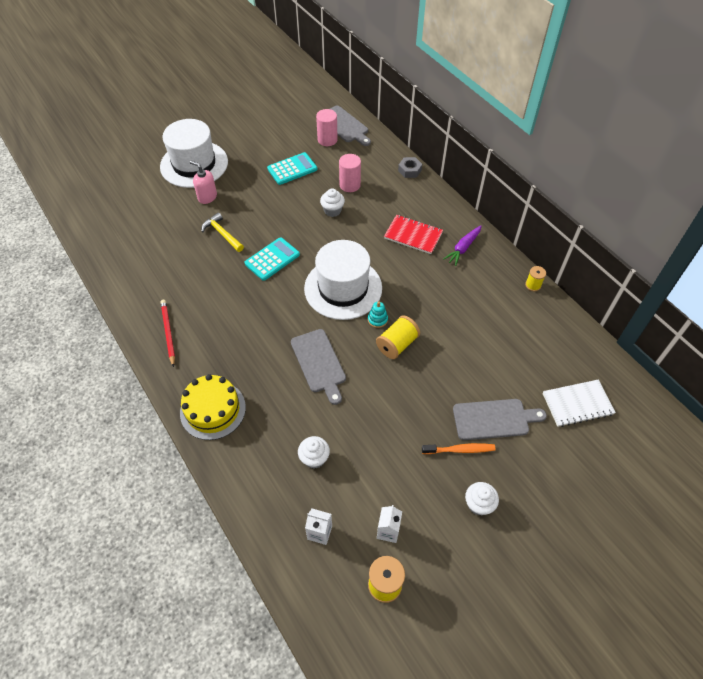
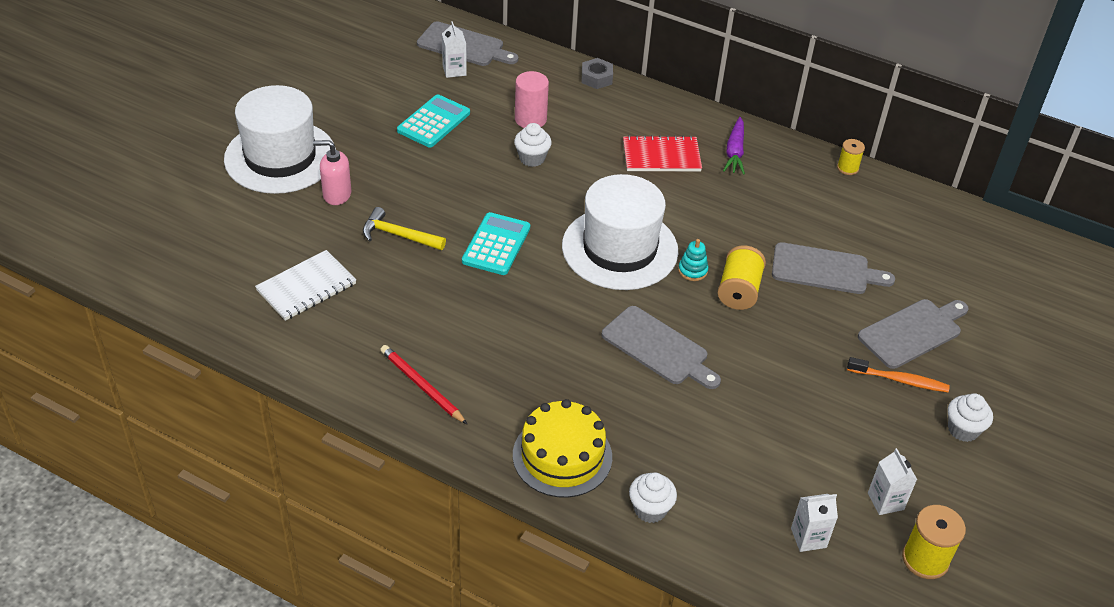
camera: 30 degrees left, 10 degrees down
(314, 458) = (738, 459): white cupcake -> white cupcake (650, 509)
(327, 140) = (454, 70): pink cylinder -> white carton
(460, 450) = (900, 380): orange toothbrush -> orange toothbrush turned 45 degrees clockwise
(465, 351) = (825, 270): none -> grey cutting board
(577, 404) = (989, 281): white notebook -> white notebook (306, 287)

